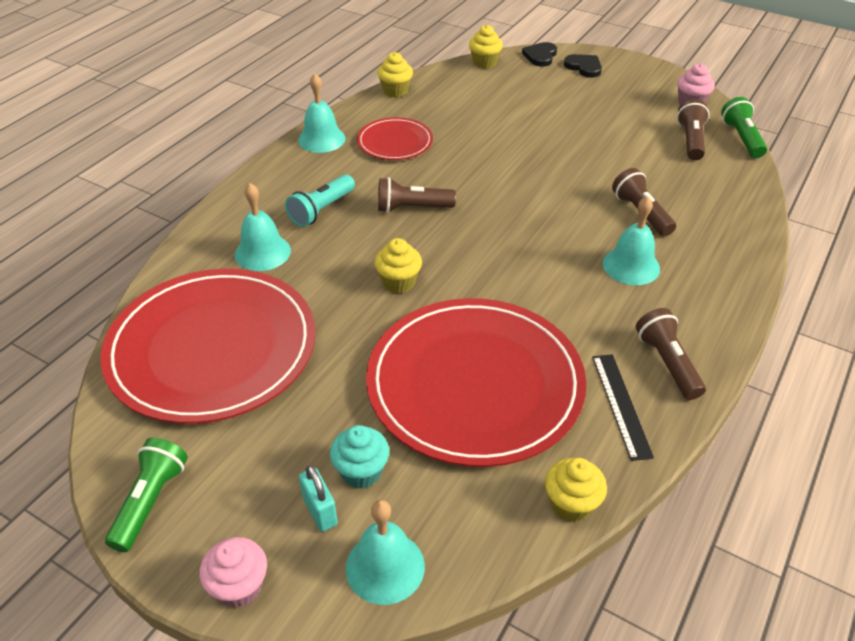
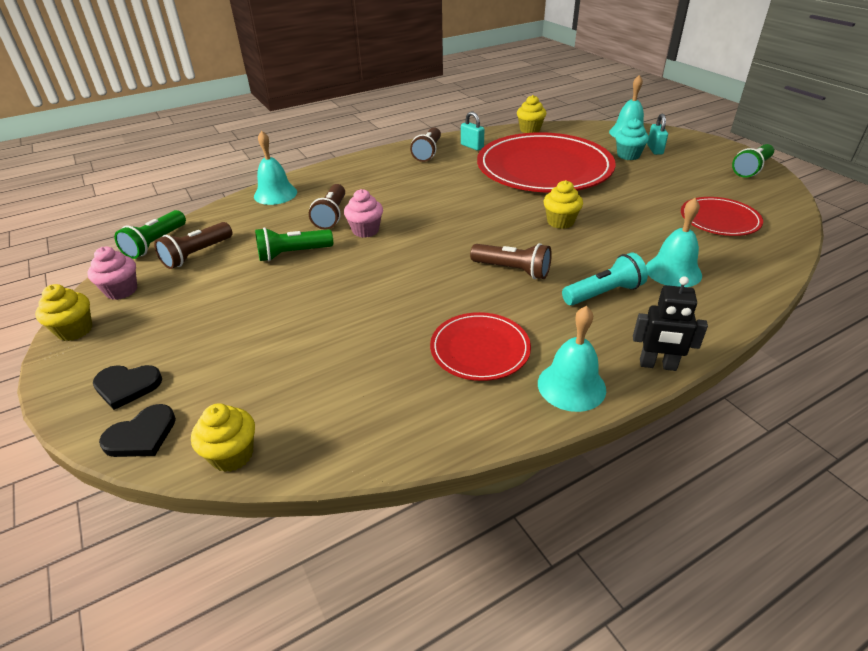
camera: 150 degrees left, 5 degrees down
(212, 348) = (719, 219): red plate -> red plate, size x0.48
(239, 586) = (699, 140): pink cupcake -> pink cupcake (365, 230)
(266, 167) = (657, 365): none -> black robot
(395, 91) = (416, 443): yellow cupcake -> yellow cupcake (75, 330)
(584, 67) = (127, 386): black heart -> black heart turned 75 degrees counterclockwise
(616, 165) = (293, 254): none -> green flashlight
(621, 405) = (472, 146): black ruler -> turquoise padlock
(631, 266) = (386, 191): turquoise bell -> turquoise bell (275, 194)

